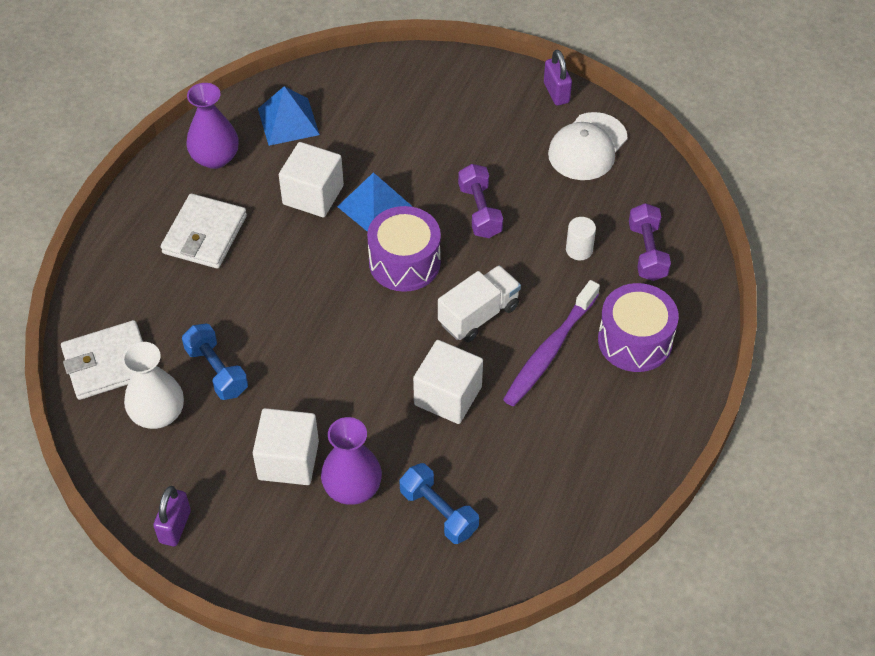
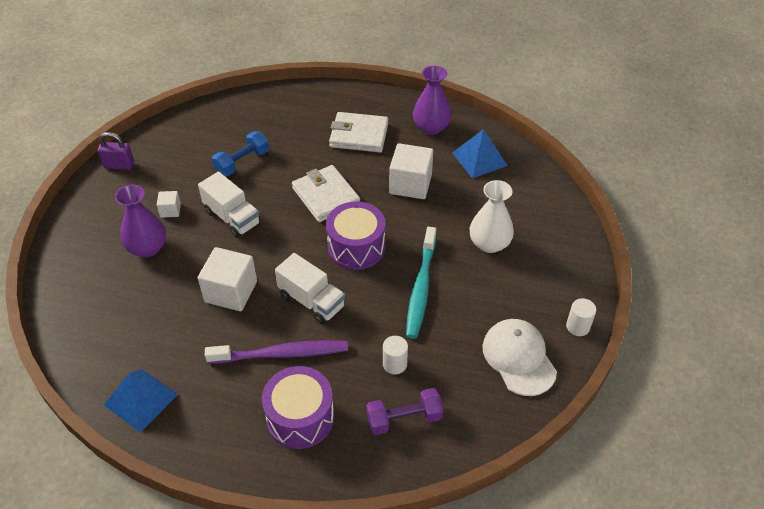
camera: 80 degrees right, 5 degrees down
(108, 363) = (243, 112): white wallet -> white wallet (326, 196)
(158, 414) = (205, 141): white vase -> white vase (489, 243)
(288, 460) = (170, 210): white cube -> white cube, size x0.50
(321, 388) = (232, 218): none -> white truck
(375, 206) = (408, 221): blue pyramid -> blue pyramid (141, 399)
(438, 512) = (126, 300): blue dumbbell -> none
(480, 211) = (421, 288): purple dumbbell -> turquoise toothbrush
(549, 351) = (281, 354): purple toothbrush -> purple toothbrush turned 150 degrees clockwise
(556, 93) = (578, 326): purple padlock -> white cylinder
(587, 147) = (519, 358): white cap -> white cap turned 45 degrees clockwise

